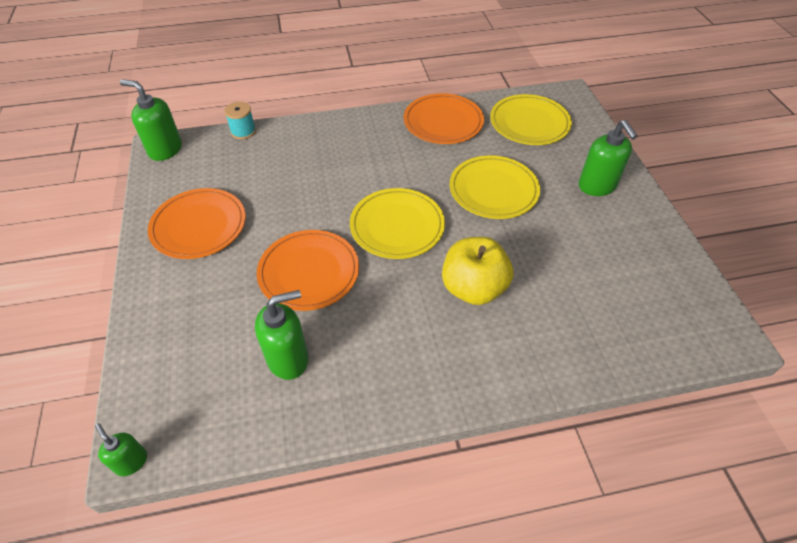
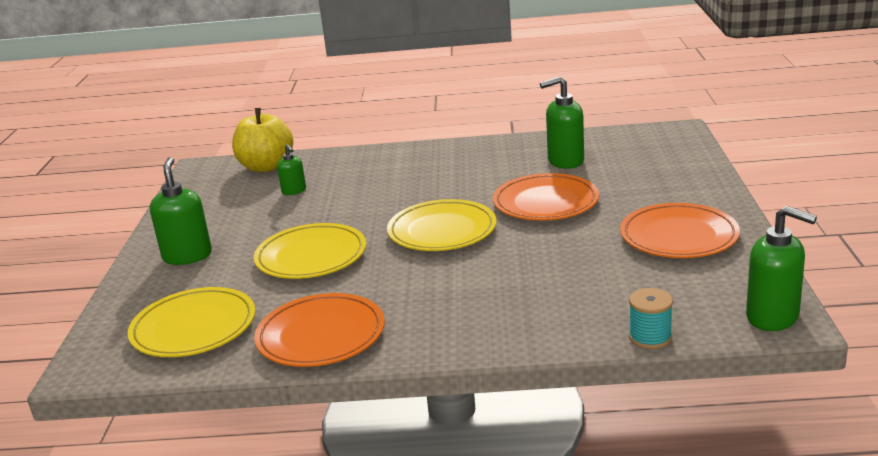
camera: 165 degrees left, 25 degrees down
(131, 461) = (677, 128): green soap dispenser -> green soap dispenser (294, 191)
(473, 288) = (387, 191): yellow apple -> yellow apple (266, 167)

